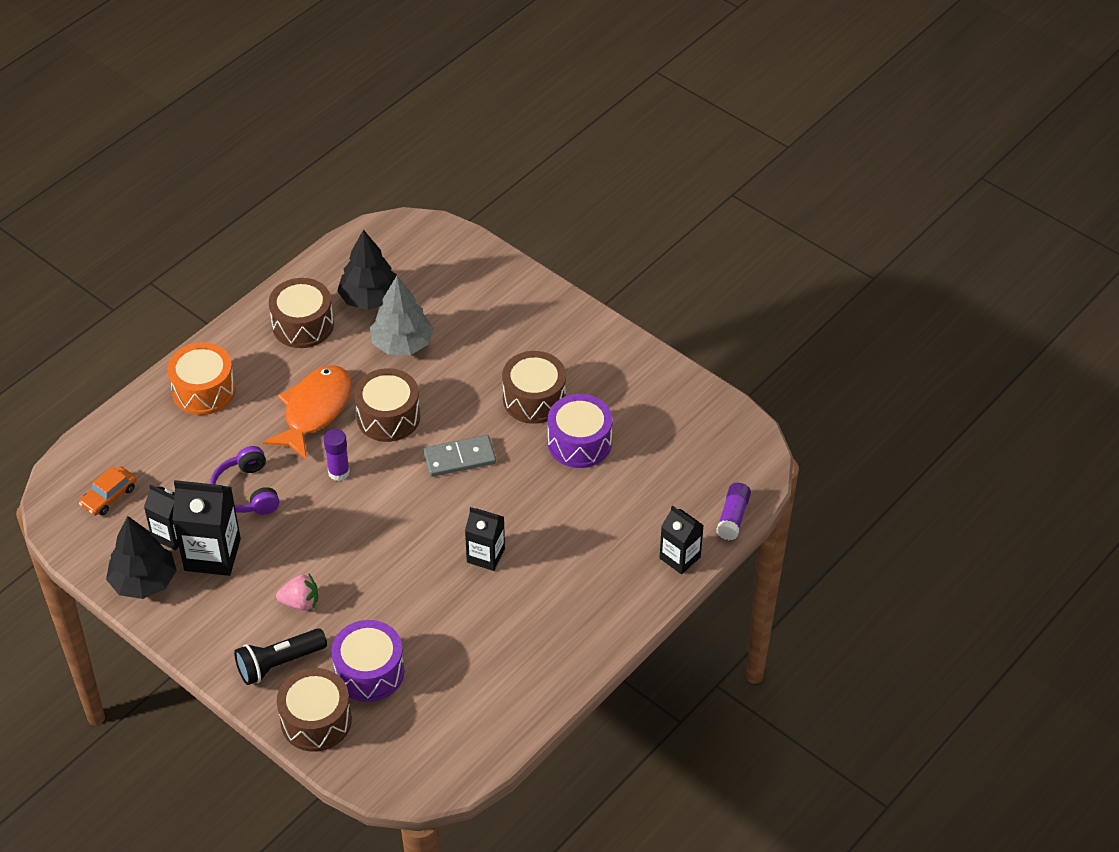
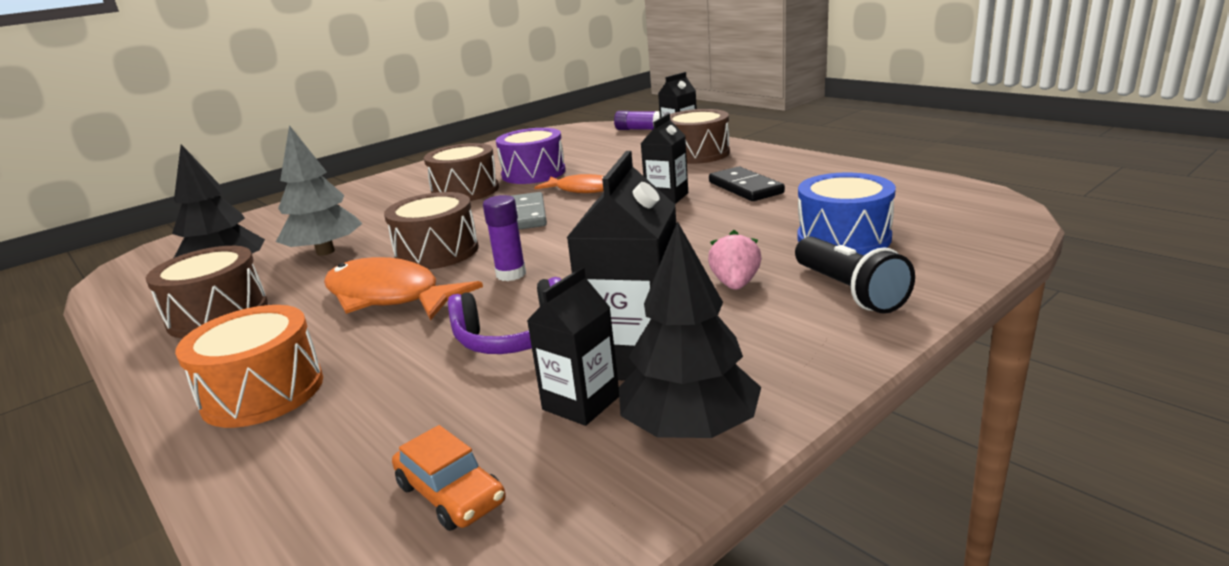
camera: 80 degrees left, 25 degrees down
(316, 720) = (938, 262): brown drum -> brown drum (697, 154)
(369, 672) = (843, 238): purple drum -> blue drum
(499, 613) = (745, 188): none -> black domino
(519, 489) = (582, 190): none -> orange fish

